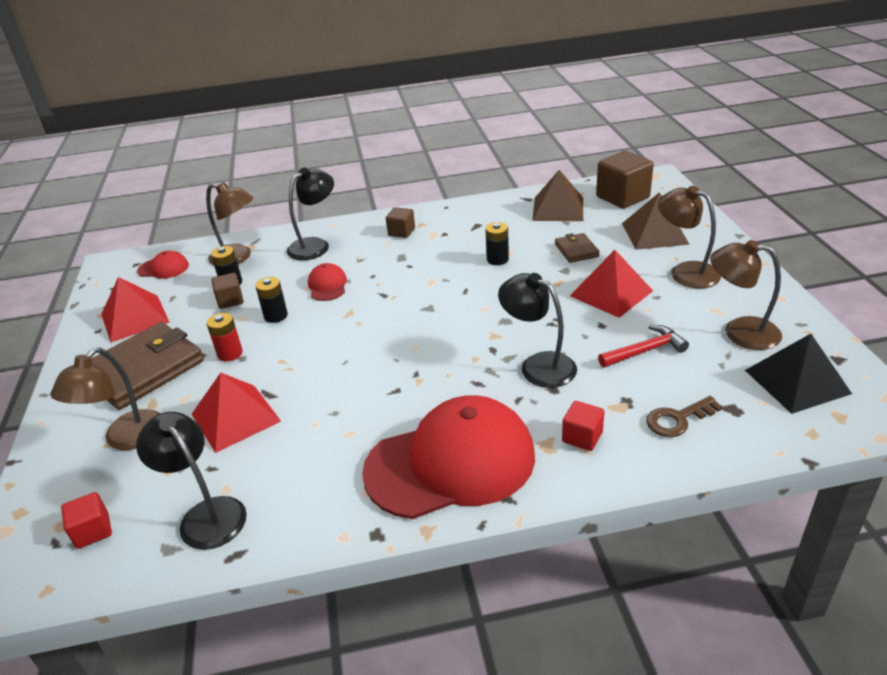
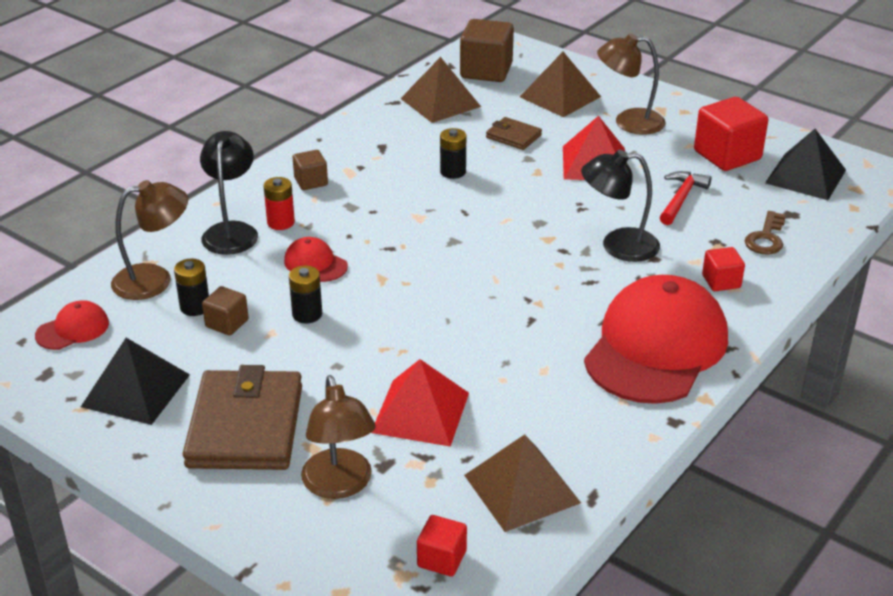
camera: 45 degrees left, 0 degrees up
(134, 318) = (136, 390): red pyramid -> black pyramid
(206, 514) = (522, 488): black lamp -> brown pyramid
(230, 353) = (317, 368): red battery -> red battery (281, 222)
(739, 332) = (727, 155): brown lamp -> red cube

